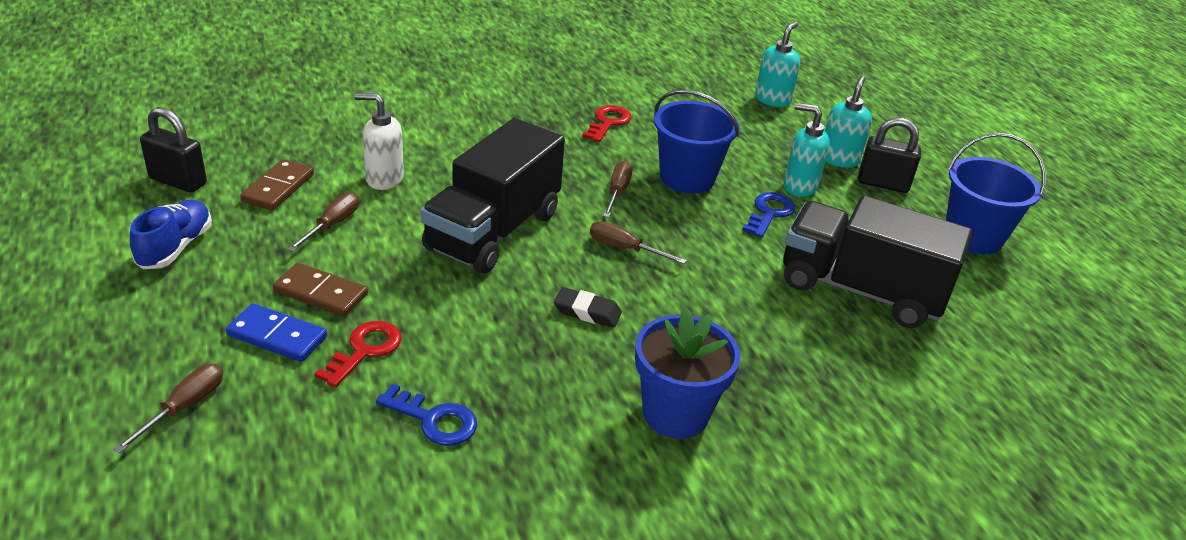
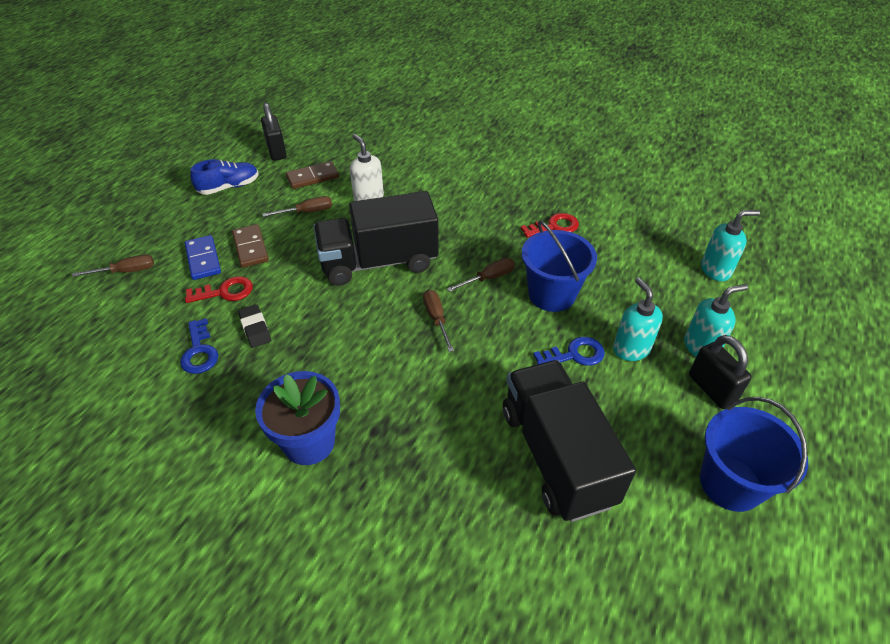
camera: 50 degrees right, 10 degrees up
(587, 312) = (356, 344): black eraser -> black eraser (255, 328)

